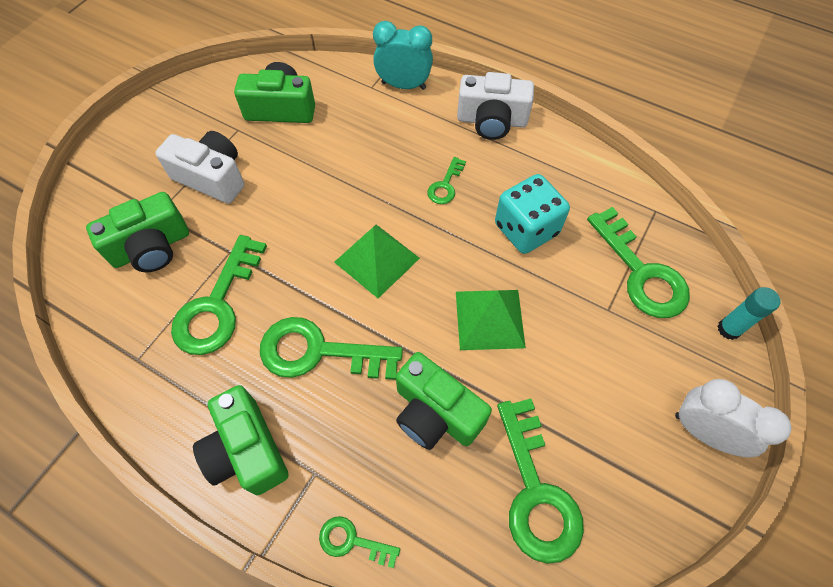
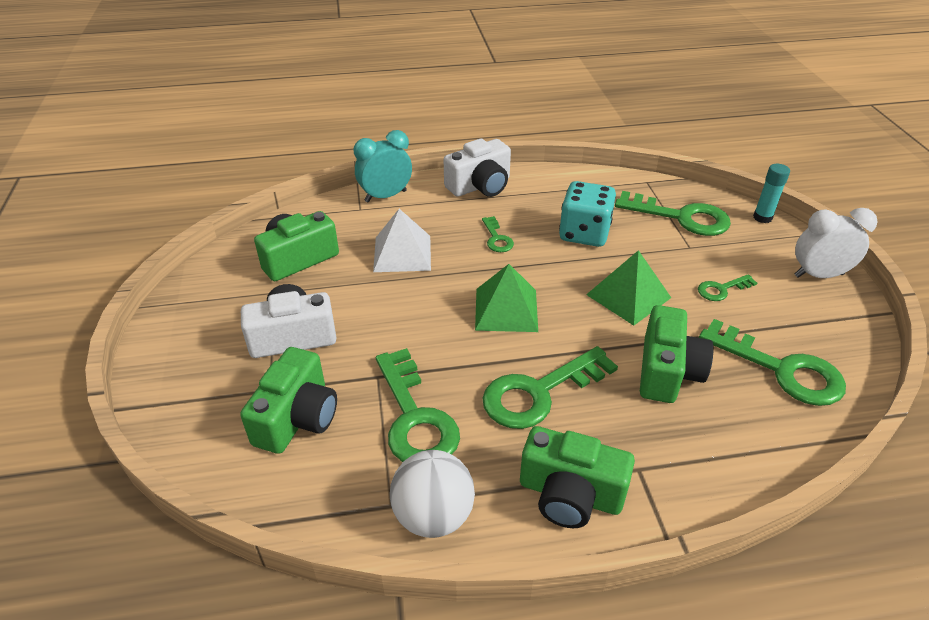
camera: 40 degrees left, 20 degrees down
(151, 389) = (433, 515): none -> white ball
(352, 541) = (719, 488): green key -> green key (721, 289)
(357, 152) = (402, 253): none -> white pyramid
(435, 413) = (667, 371): green camera -> green camera turned 75 degrees counterclockwise

